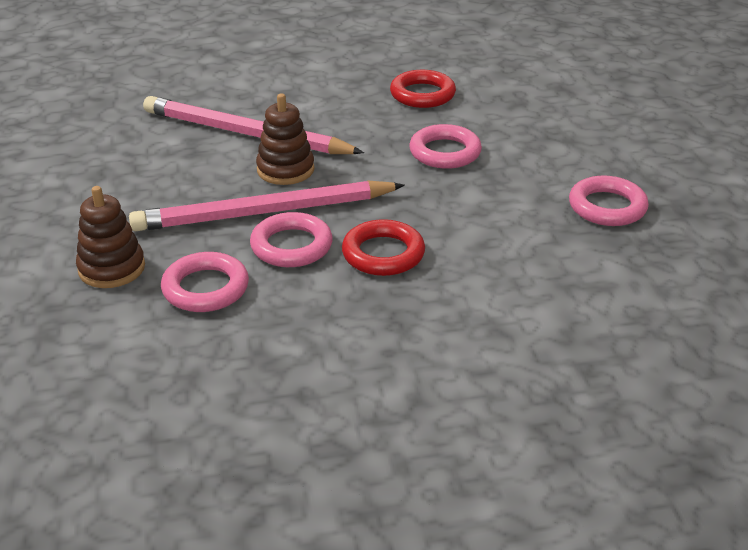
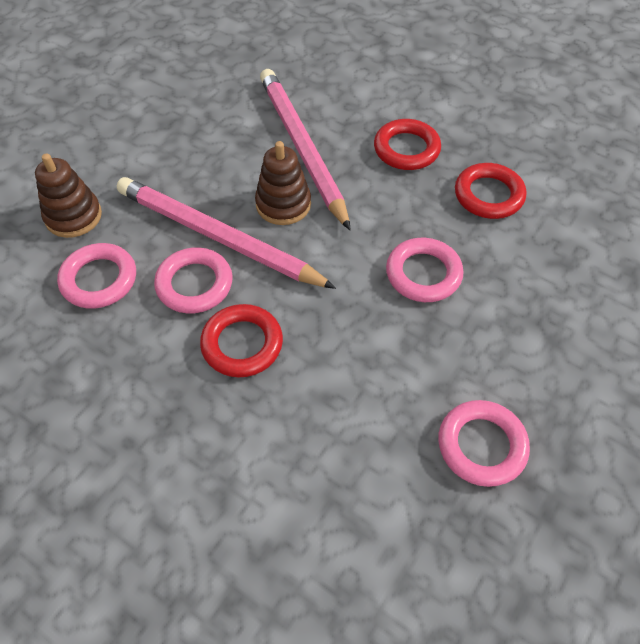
camera: 45 degrees right, 20 degrees up
(327, 98) = (406, 149): none -> red ring

